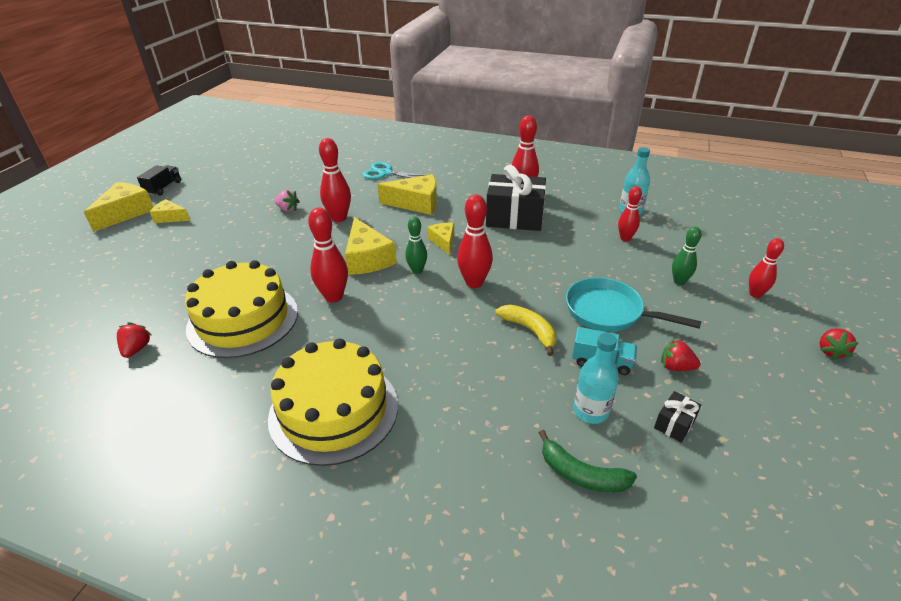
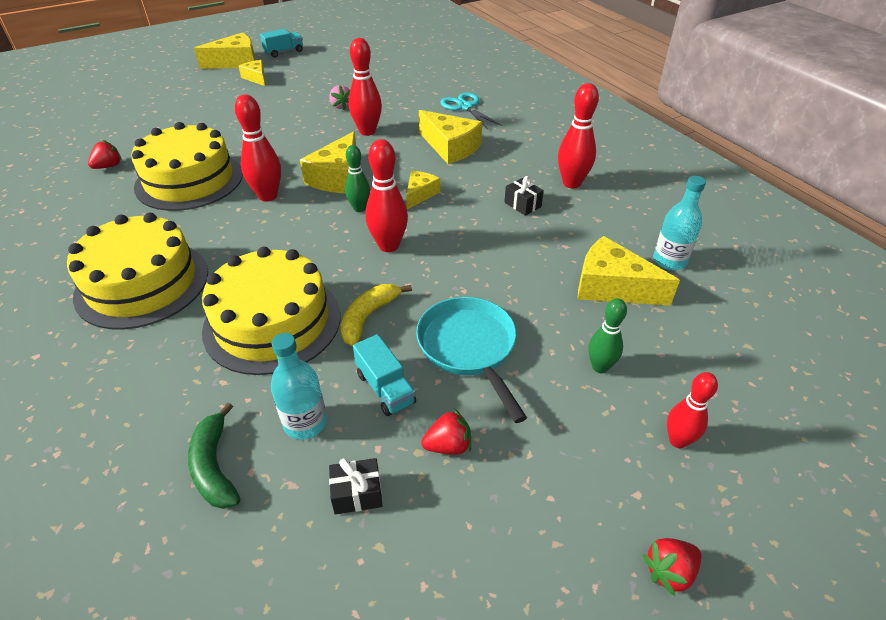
camera: 40 degrees right, 5 degrees up
(163, 188) = (284, 52): black truck -> turquoise truck
(476, 371) = (272, 322): none -> yellow cake
(514, 217) = (522, 204): black gift -> black gift, size x0.43
(529, 330) = (368, 317): yellow banana -> yellow banana turned 150 degrees counterclockwise
(625, 238) = (612, 286): red bowling pin -> yellow cheese
(676, 367) = (448, 446): red strawberry -> red strawberry turned 105 degrees clockwise

